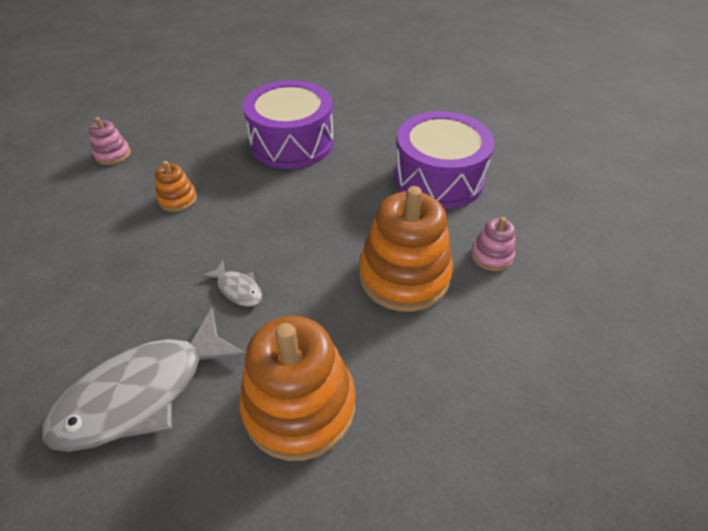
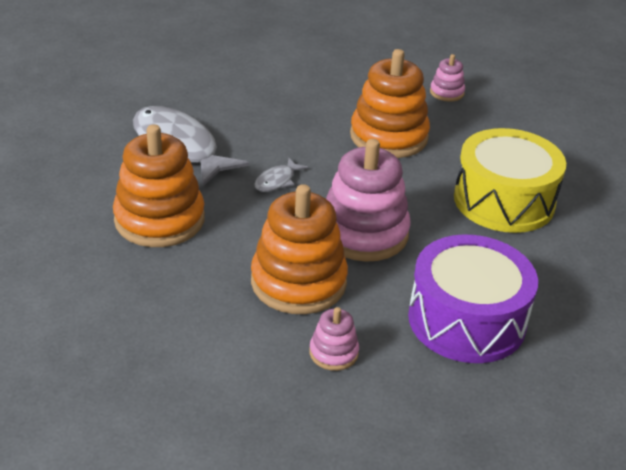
camera: 85 degrees right, 10 degrees down
(178, 199) = (388, 137): orange stacking toy -> orange stacking toy, size x2.10
(292, 142) = (504, 201): purple drum -> yellow drum
(331, 227) = (363, 233): none -> pink stacking toy

